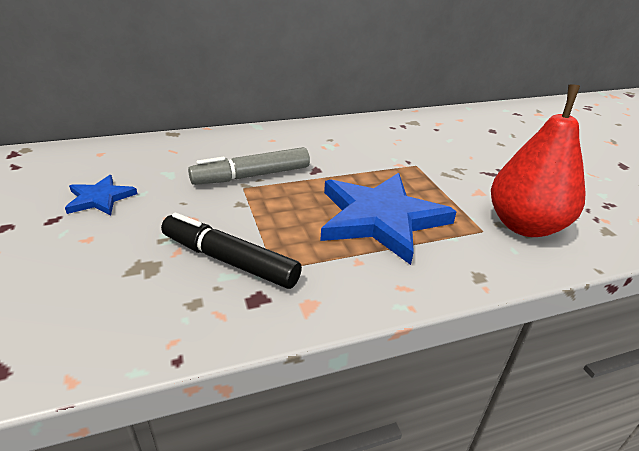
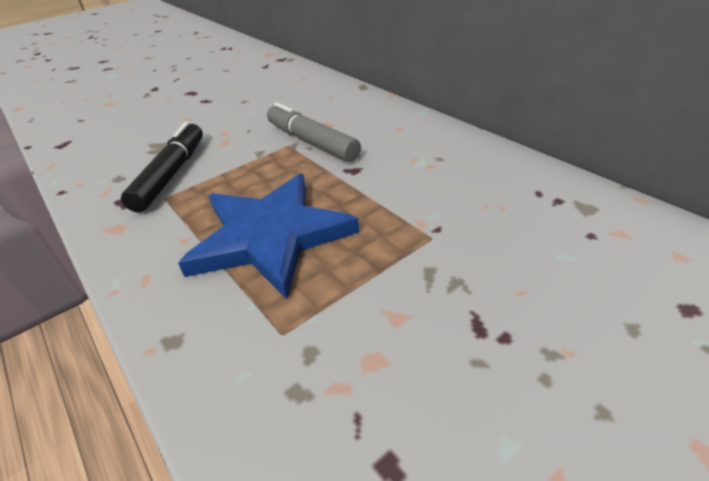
camera: 75 degrees right, 5 degrees up
(100, 198) = (238, 102): blue star -> none
(524, 226) = (316, 386): red pear -> none

